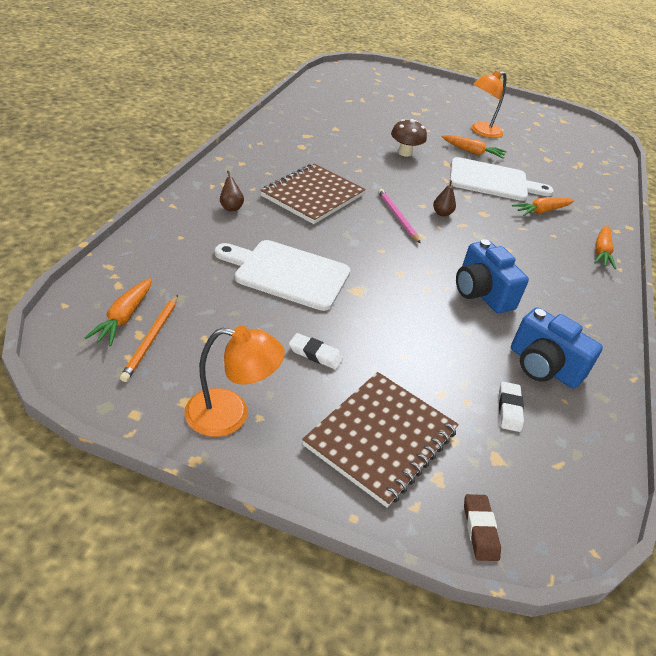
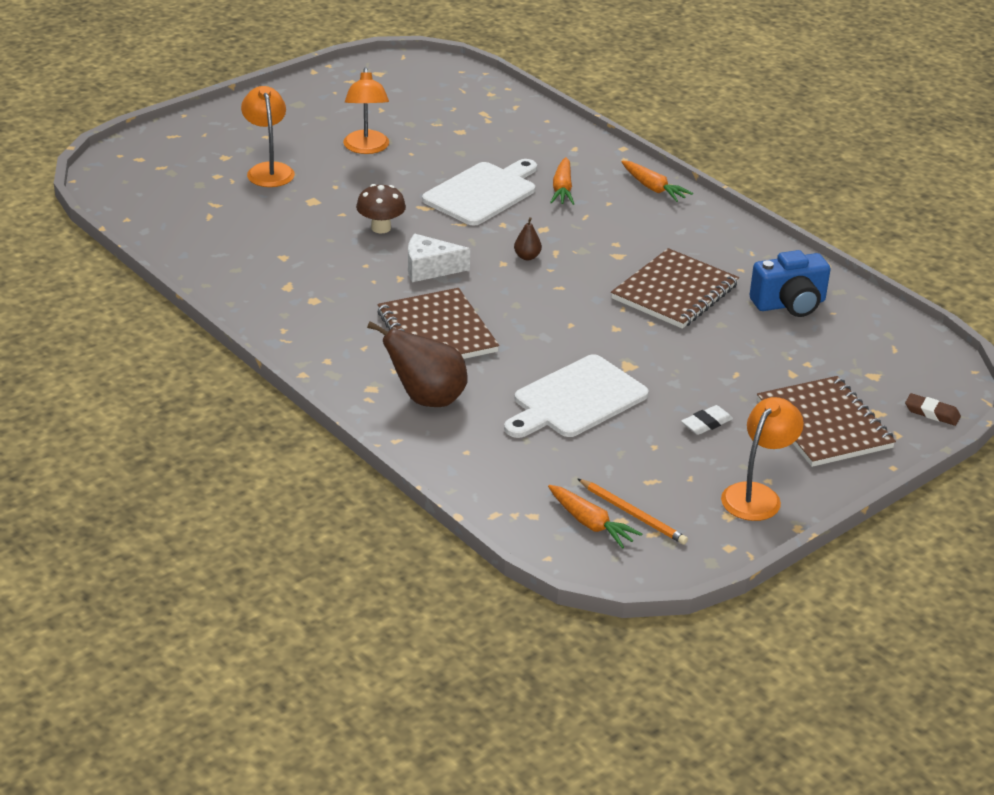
camera: 55 degrees left, 5 degrees down
(231, 207) = (427, 399): brown pear -> brown pear, size x2.16
(381, 178) = (429, 269): none -> white cheese
(397, 217) = (515, 289): pink pencil -> none
(416, 108) = (269, 170): none -> orange lamp
(472, 152) = (410, 177): orange carrot -> none
(481, 293) = (675, 292): blue camera -> brown notebook
(509, 409) = (827, 345): white eraser -> none

